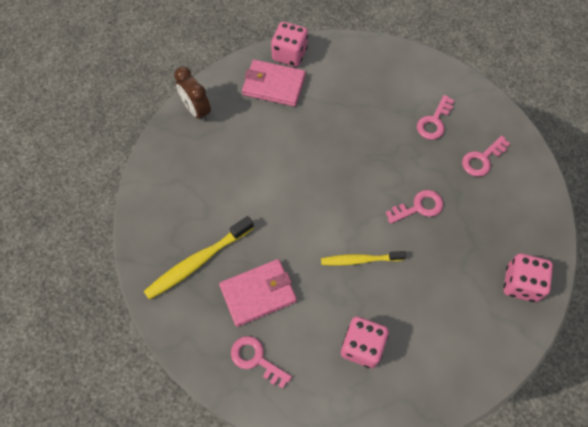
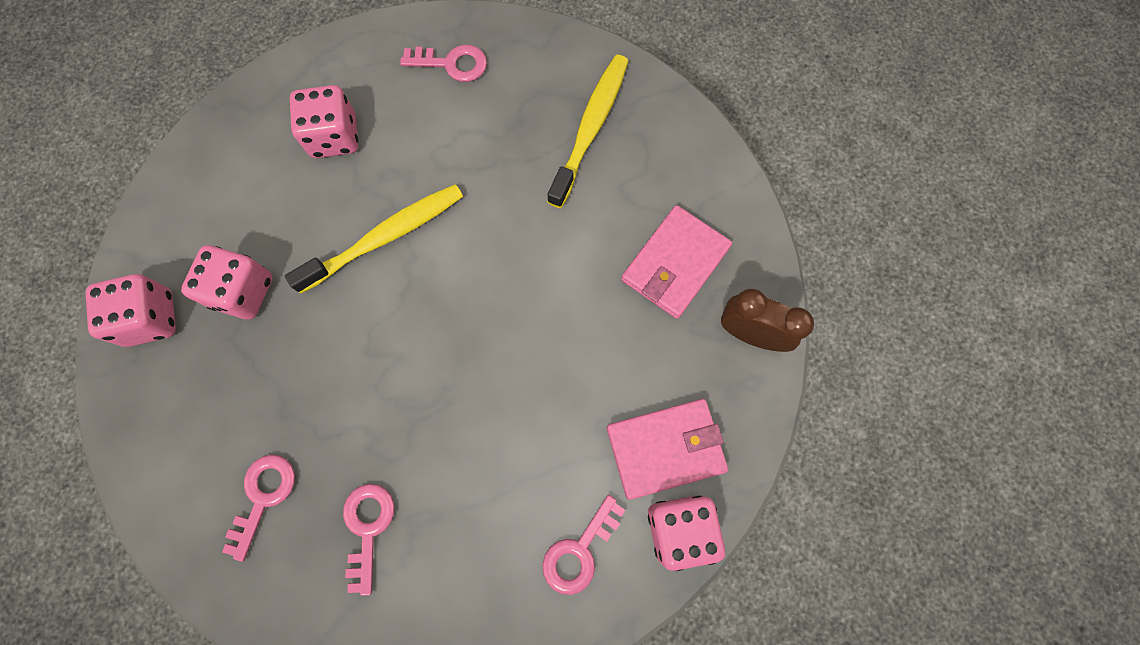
camera: 150 degrees right, 10 degrees up
(258, 293) = (492, 131): pink wallet -> pink wallet (675, 264)
(360, 260) = (385, 237): yellow toothbrush -> yellow toothbrush, size x1.50
(419, 207) = (335, 357): pink key -> pink key (579, 551)
(459, 271) = (243, 291): none -> pink dice

